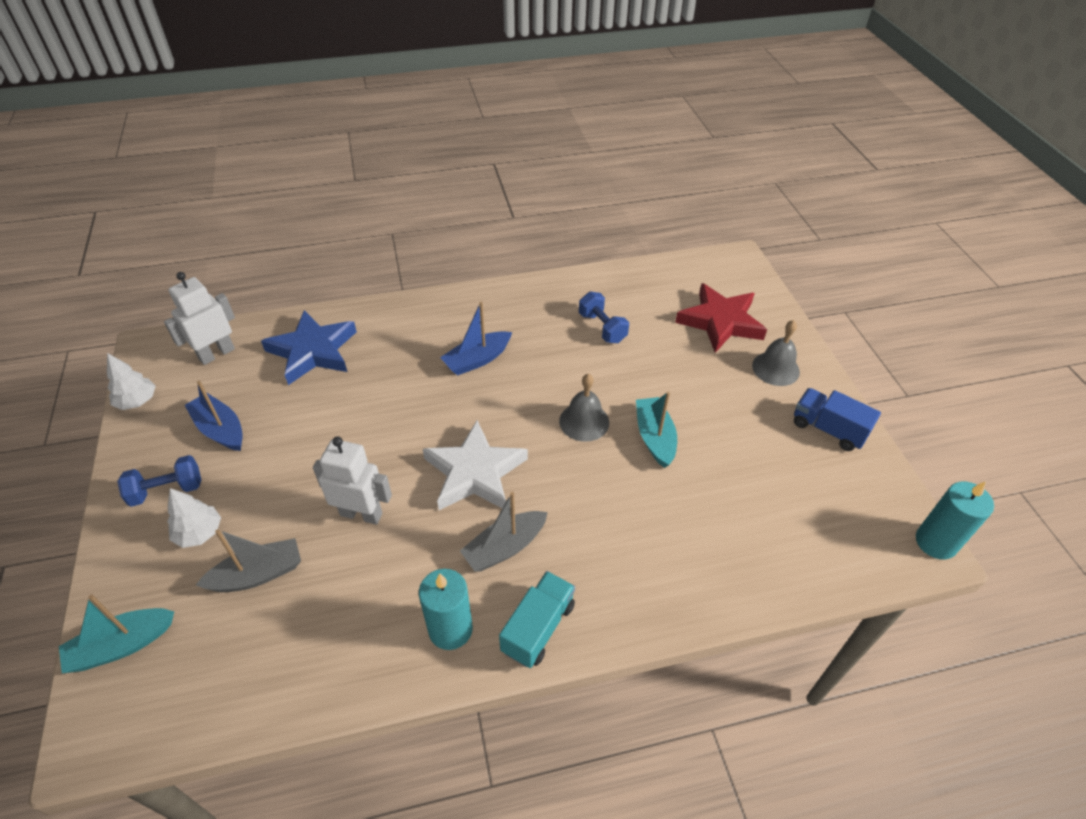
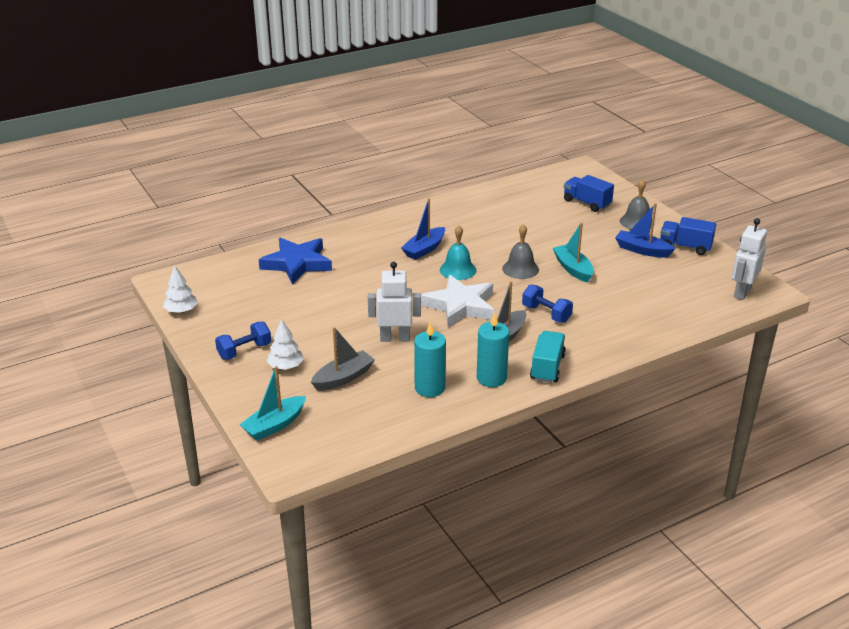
camera: 15 degrees left, 15 degrees down
(216, 354) = (222, 276): white robot -> white robot (742, 292)
(220, 429) = (259, 315): blue boat -> blue boat (642, 250)
(502, 405) = (458, 270): none -> turquoise bell
(602, 328) = (504, 219): blue dumbbell -> blue dumbbell (546, 314)
(720, 322) = (587, 203): red star -> blue truck
(935, 542) = (773, 288): turquoise candle -> turquoise candle (429, 388)

